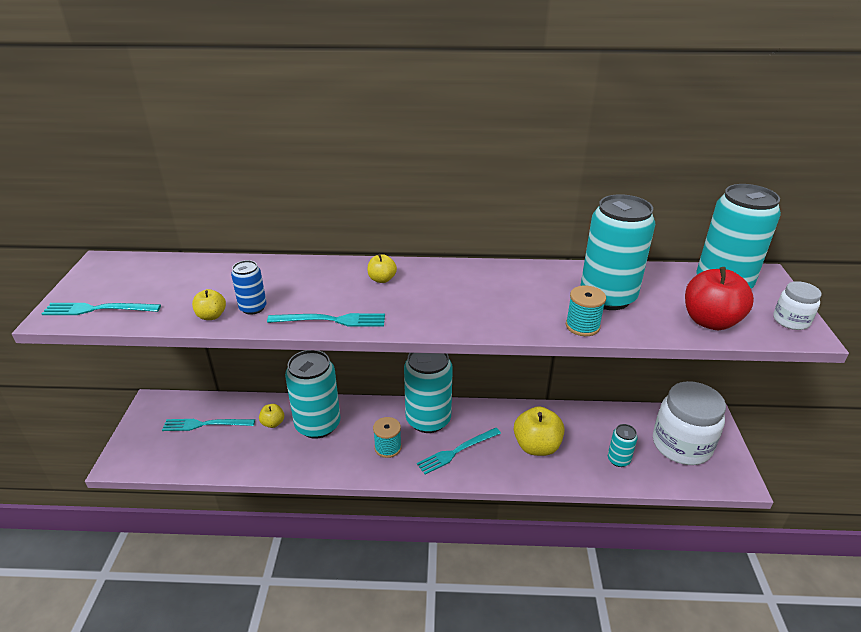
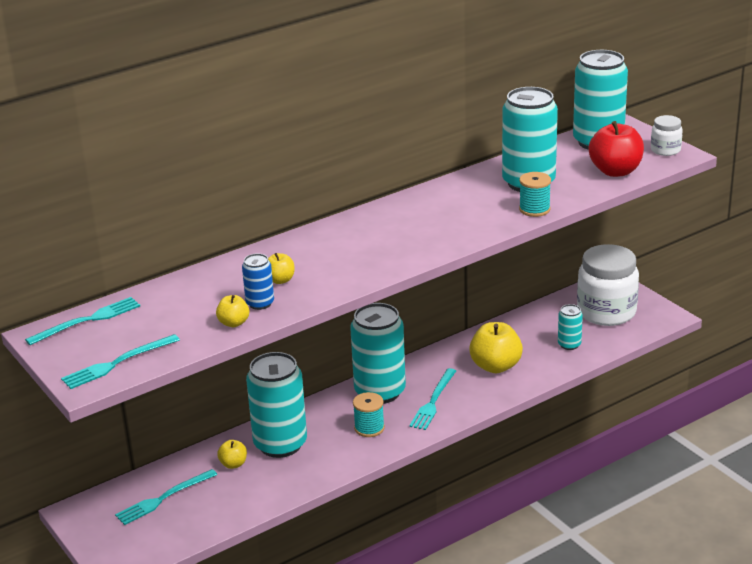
camera: 35 degrees left, 5 degrees down
(331, 320) = (341, 283): turquoise fork -> turquoise fork (87, 320)
(382, 279) = (336, 240): yellow apple -> yellow apple (280, 280)

